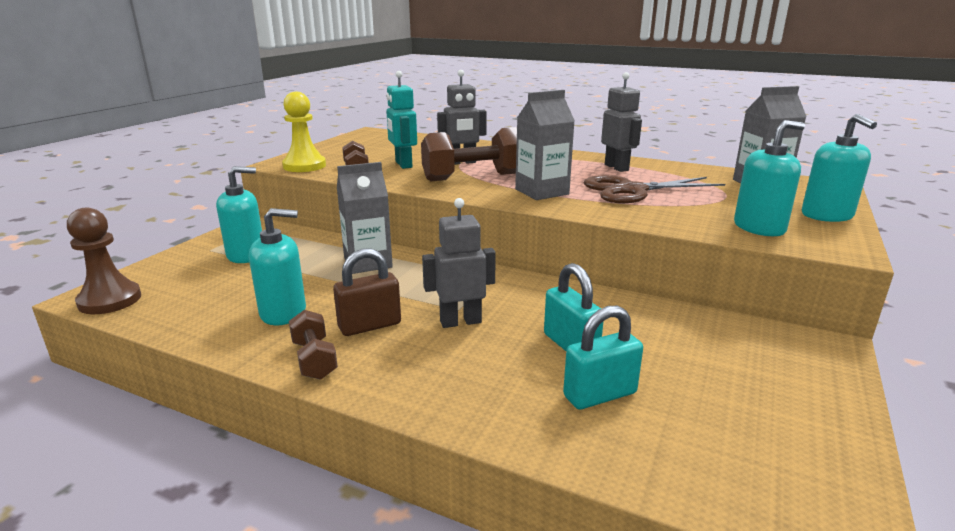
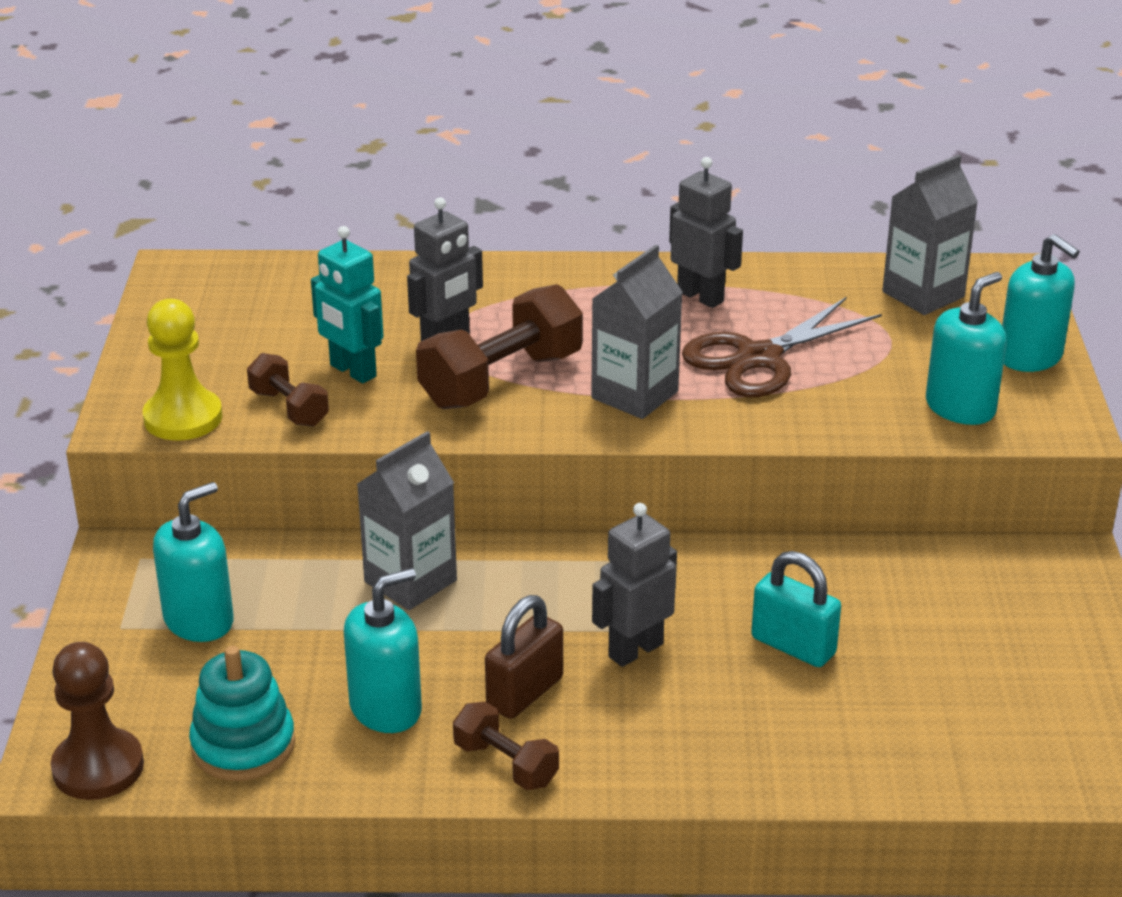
camera: 25 degrees left, 10 degrees up
(189, 310) = (243, 745): none -> turquoise stacking toy
(600, 395) = (865, 704): turquoise padlock -> none

